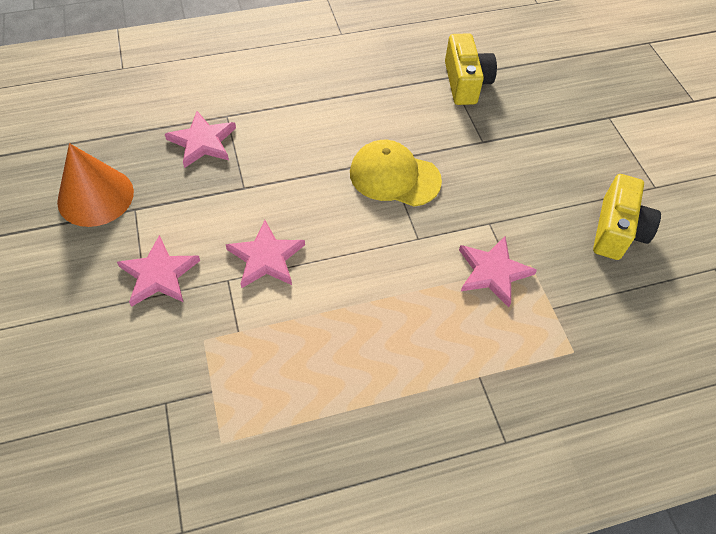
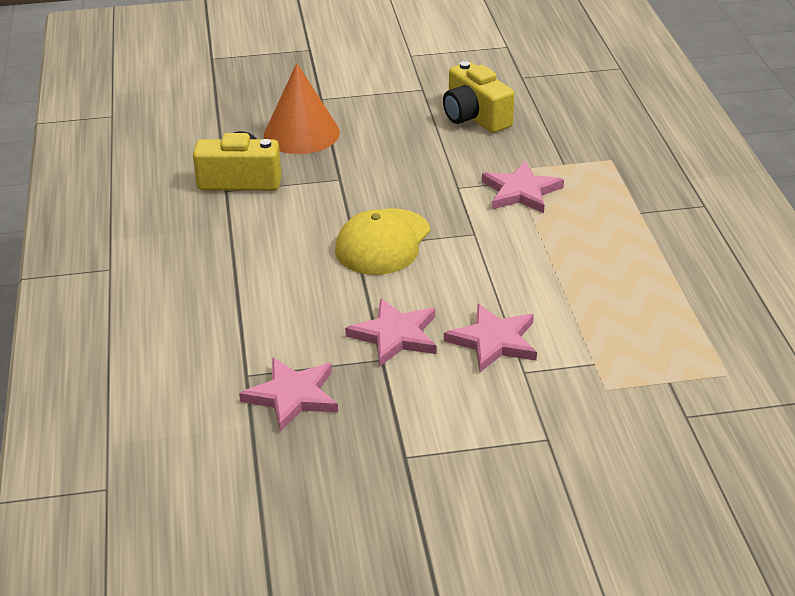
camera: 80 degrees left, 20 degrees down
(95, 196) = (377, 497): orange cone -> orange cone (301, 133)
(159, 274) = (514, 428): pink star -> pink star (395, 335)
(617, 231) = (475, 117): yellow camera -> yellow camera turned 150 degrees counterclockwise

